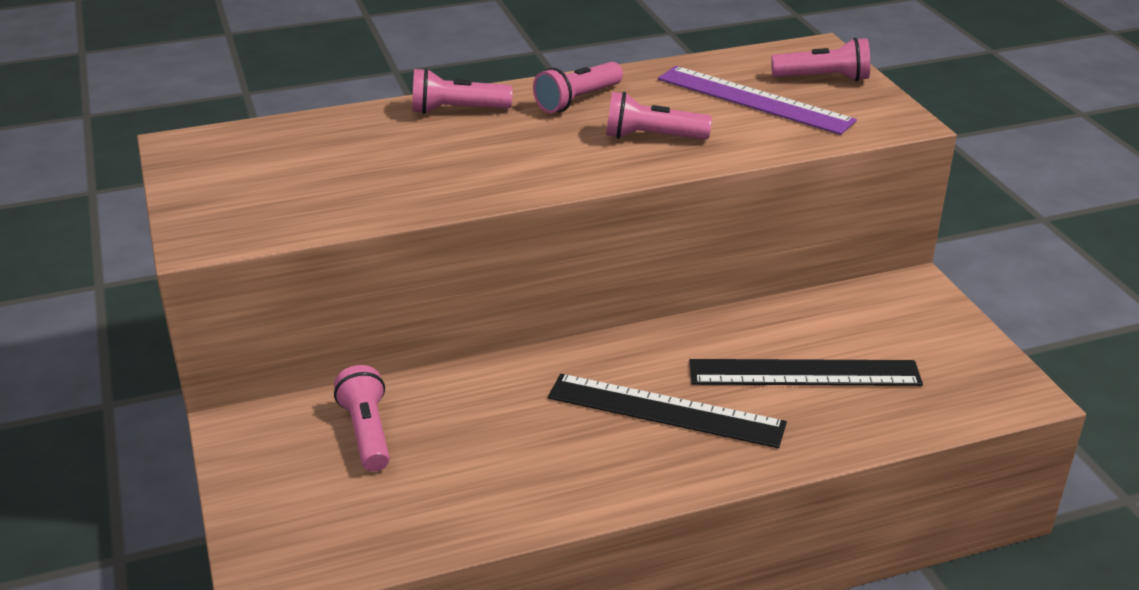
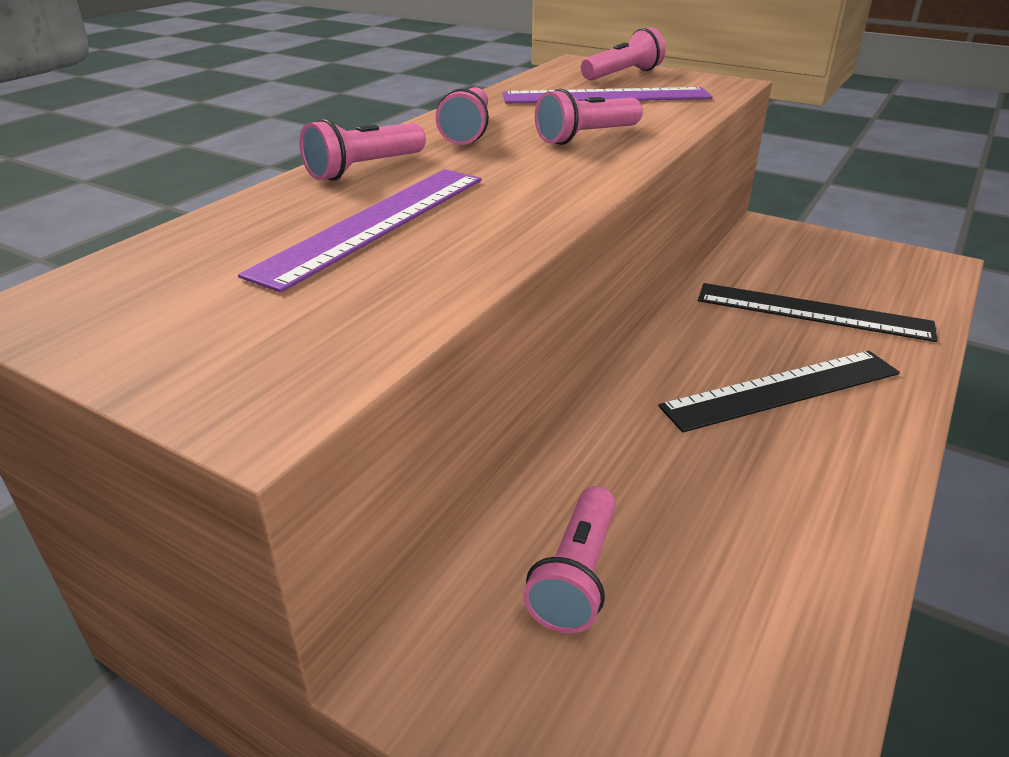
camera: 40 degrees left, 0 degrees up
(367, 433) = (576, 575): pink flashlight -> pink flashlight turned 105 degrees counterclockwise
(396, 157) = (375, 223): none -> purple ruler
(804, 373) = (812, 312): black ruler -> black ruler turned 60 degrees clockwise

